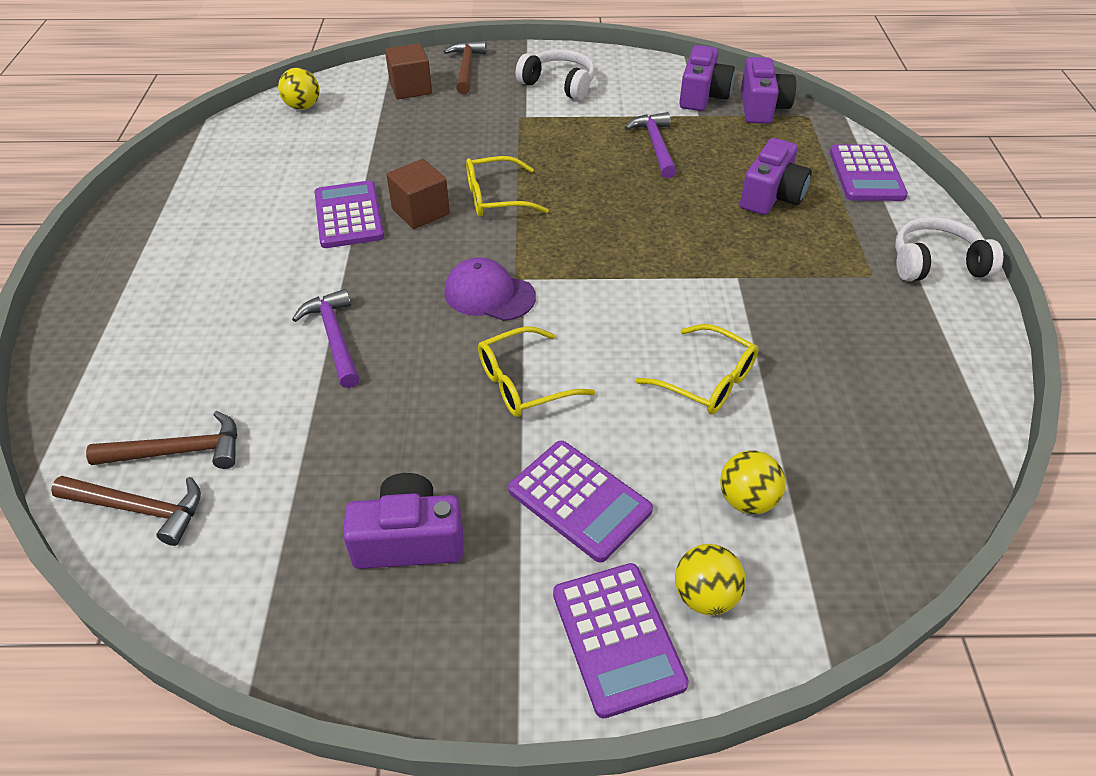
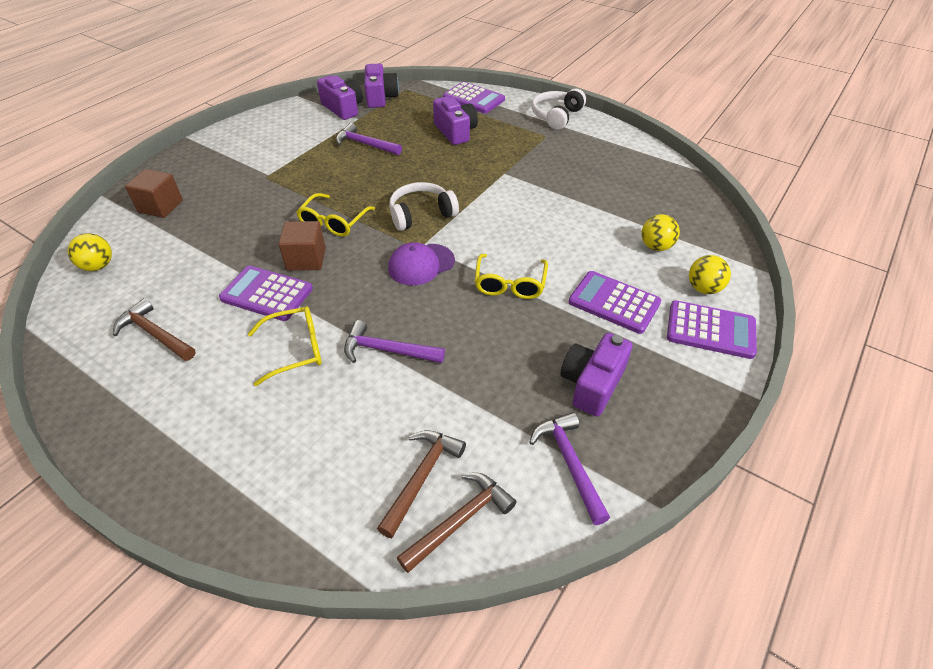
camera: 55 degrees left, 0 degrees up
(267, 571) = (569, 463): none -> purple hammer
(466, 68) = (177, 173): brown hammer -> brown hammer (155, 334)
(559, 84) = (255, 148): white headphones -> white headphones (421, 214)
(579, 500) = (614, 302): purple calculator -> purple calculator turned 135 degrees counterclockwise
(707, 380) = (568, 219): yellow glasses -> yellow glasses (295, 349)
(762, 107) = (380, 97): purple camera -> purple camera turned 45 degrees clockwise

